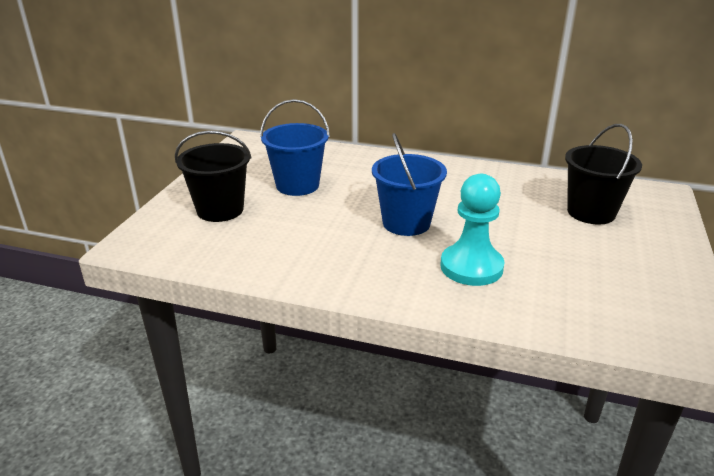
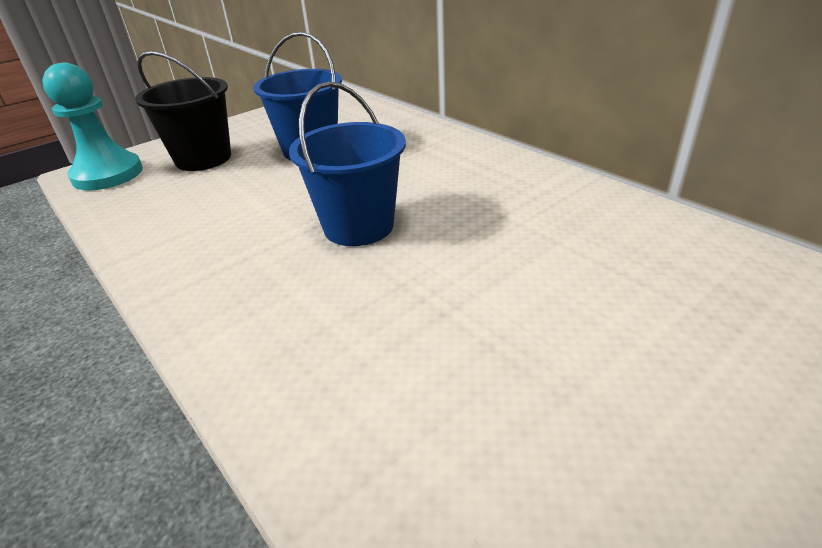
camera: 35 degrees right, 5 degrees up
(471, 267) = (351, 318): turquoise pawn -> turquoise pawn (108, 174)
(591, 212) = (665, 294): black bucket -> none

